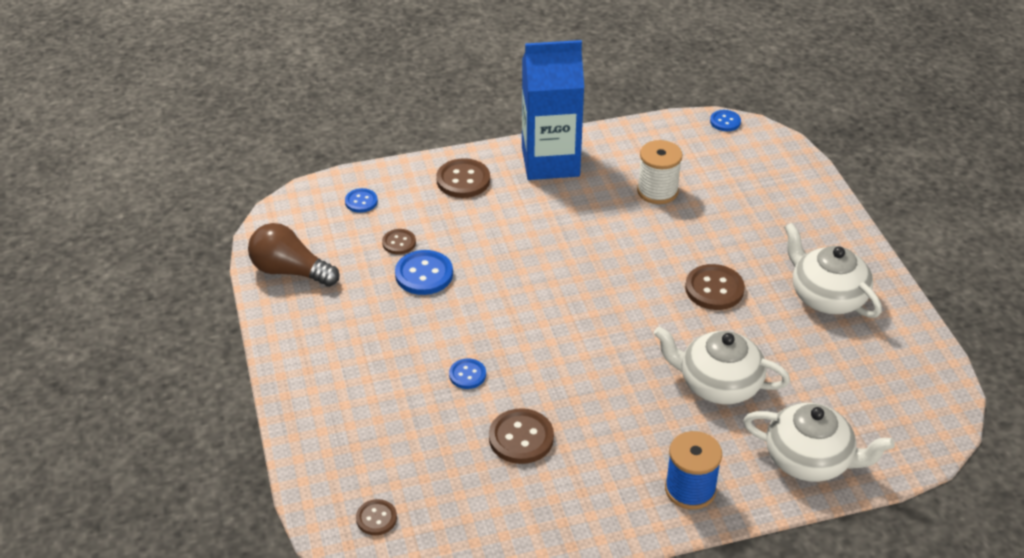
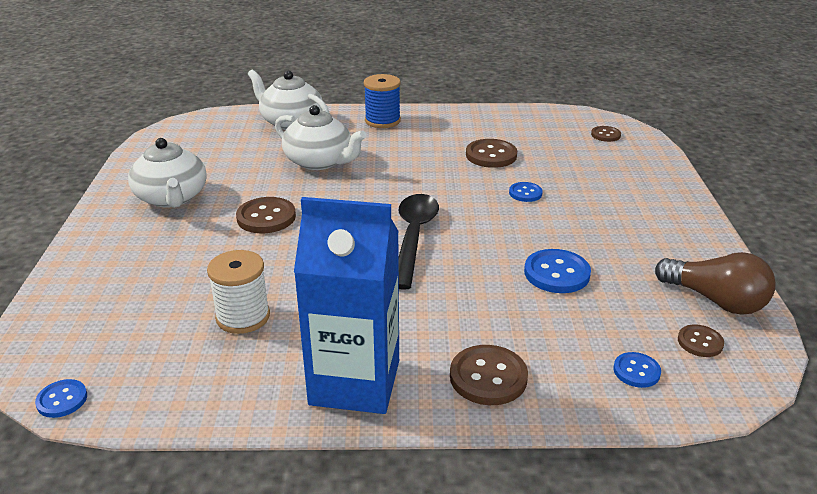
camera: 165 degrees left, 10 degrees down
(399, 243) = (584, 310): brown button -> brown button (700, 342)
(562, 291) = (414, 237): none -> black spoon

